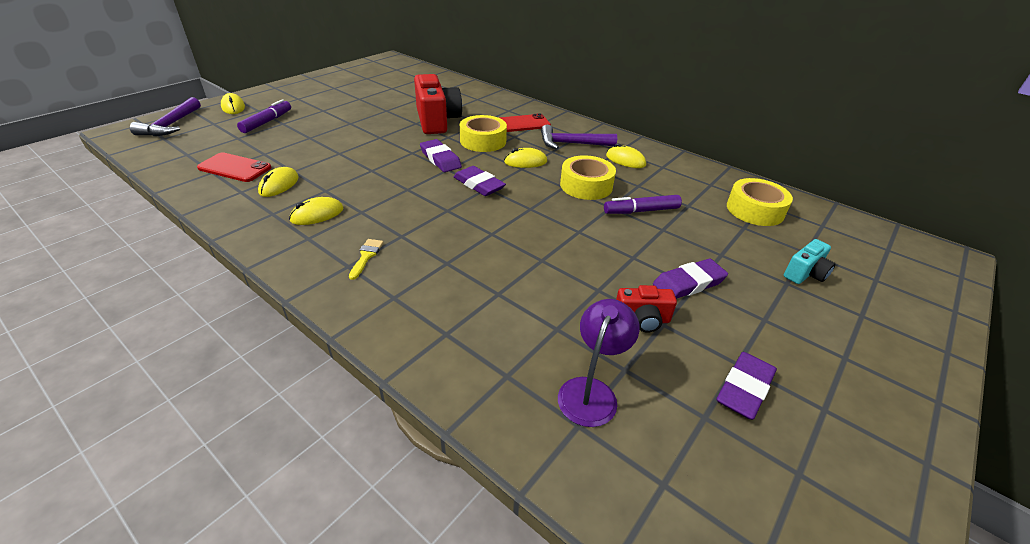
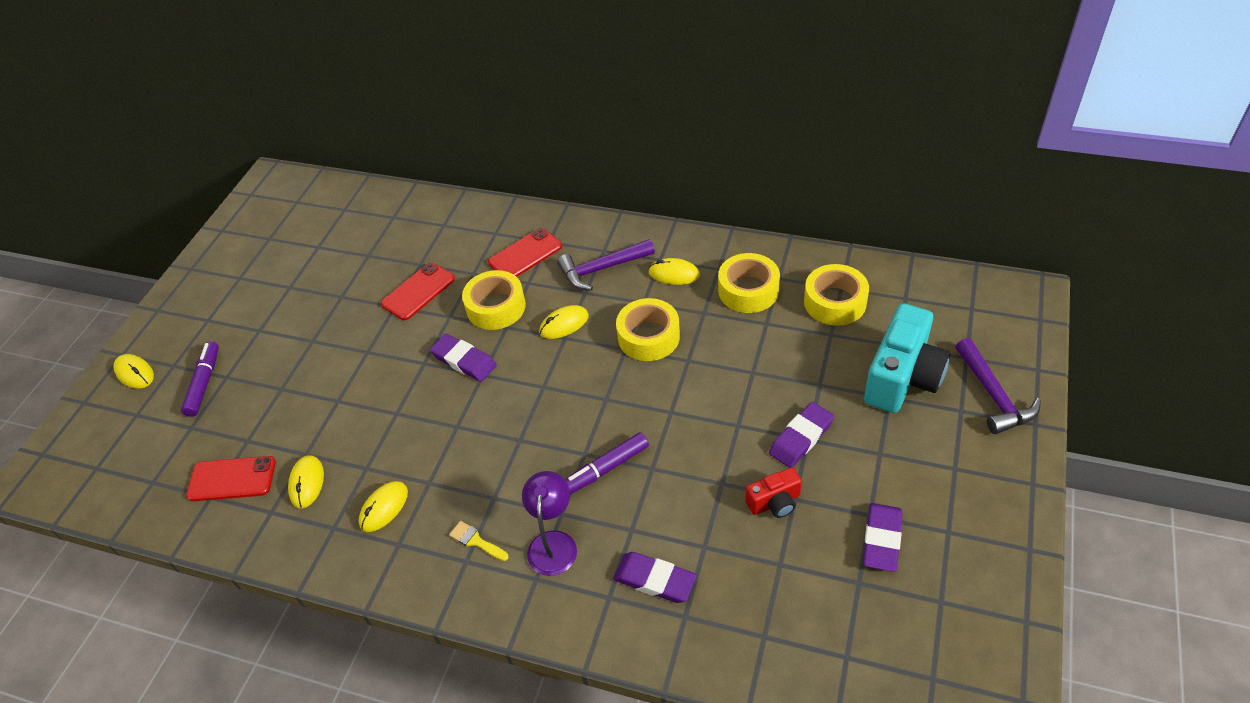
camera: 15 degrees left, 10 degrees up
(170, 125) = (83, 442): purple hammer -> purple hammer (993, 396)
(366, 256) = (476, 541): yellow brush -> yellow brush turned 45 degrees counterclockwise
(437, 121) = (418, 291): red camera -> red phone
(479, 184) = (532, 385): purple eraser -> purple eraser (655, 580)
(591, 391) = (761, 599): purple lamp -> purple lamp (553, 543)
(641, 211) = (721, 353): purple marker -> purple marker (606, 468)
(681, 184) = (748, 290): none -> yellow tape
(805, 274) = (902, 377): turquoise camera -> turquoise camera, size x1.98

